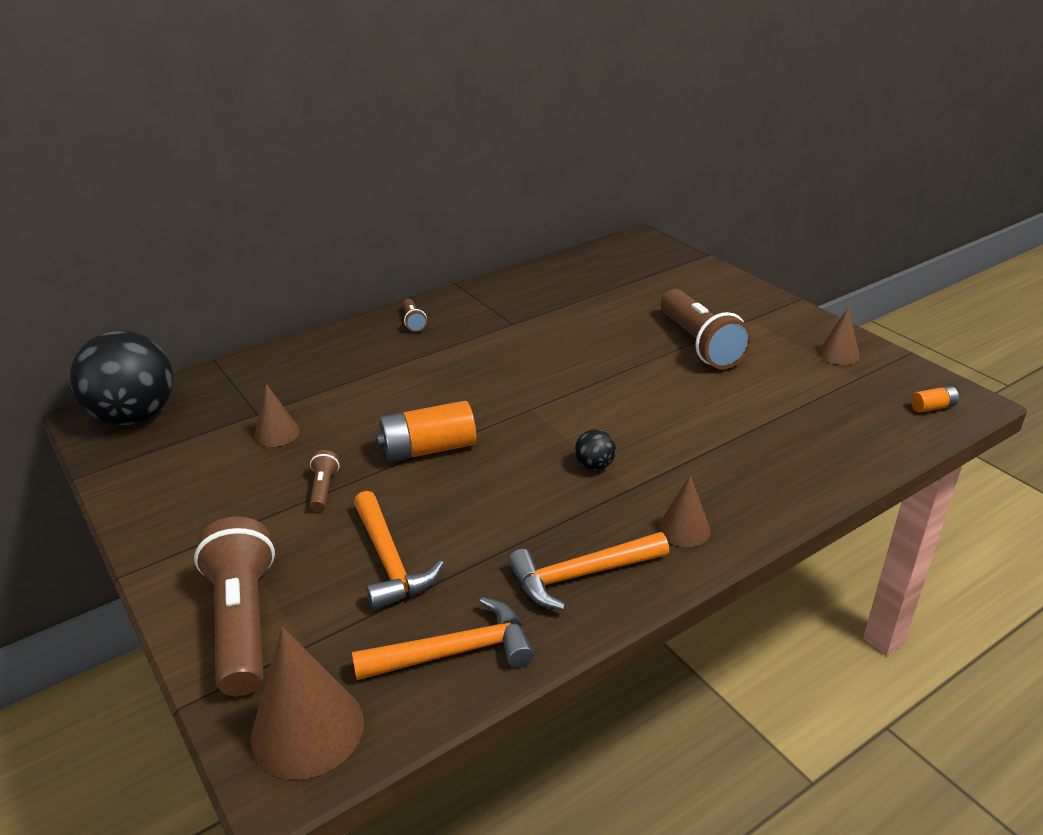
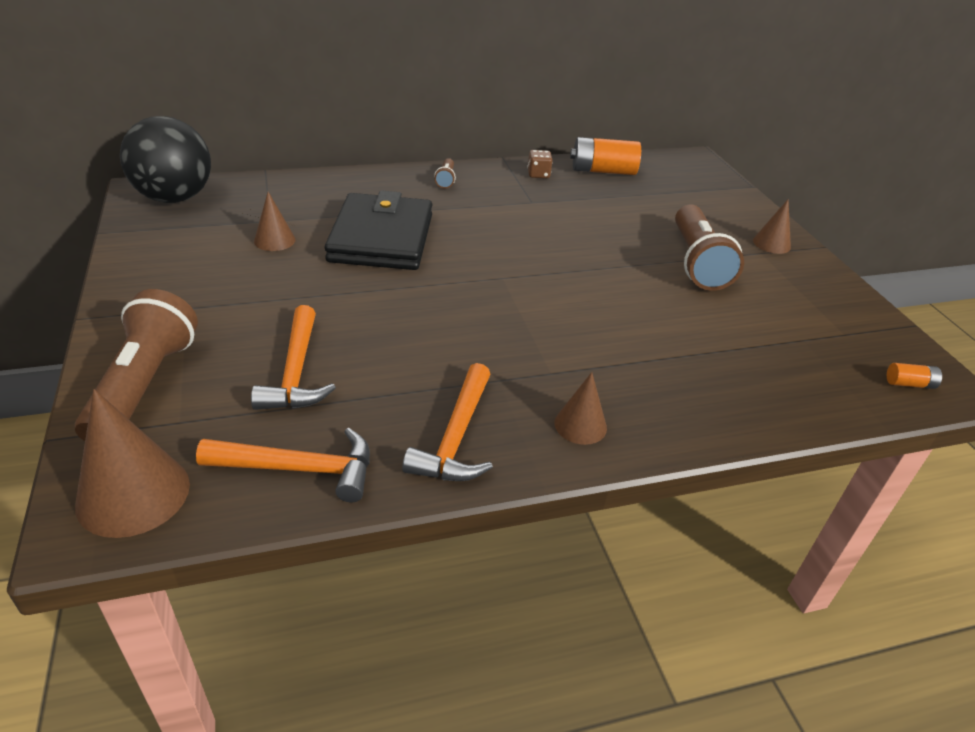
camera: 15 degrees right, 5 degrees up
(323, 489) = (282, 295): brown flashlight -> none
(387, 401) = (381, 238): none -> black wallet
(428, 449) = (391, 287): orange battery -> orange battery (603, 171)
(502, 293) = (538, 174): none -> brown dice
(581, 575) = (456, 437): orange hammer -> orange hammer turned 75 degrees counterclockwise
(594, 466) = (530, 343): black ball -> none
(838, 354) = (834, 307): brown cone -> brown cone (771, 243)

